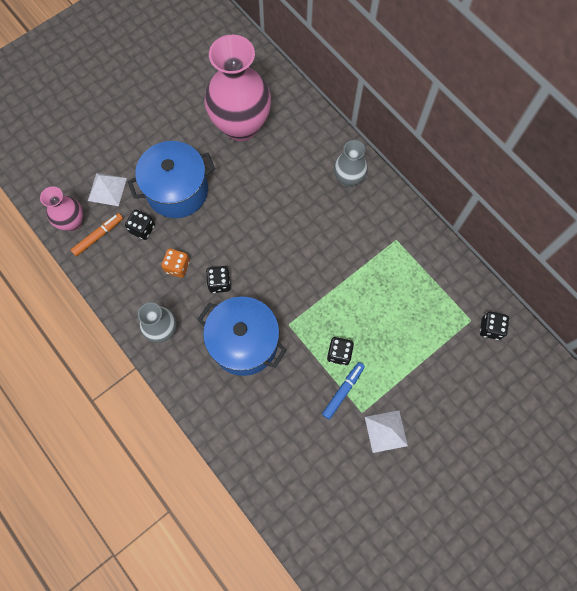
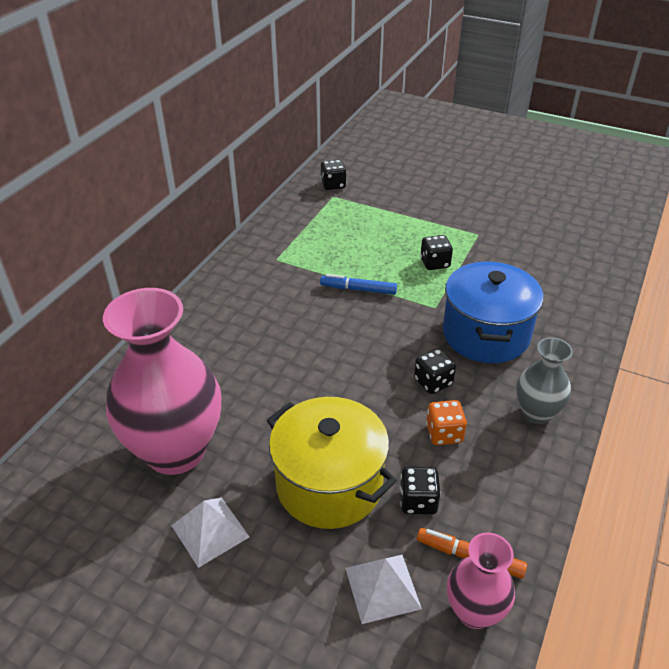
camera: 115 degrees left, 30 degrees down
(177, 191) = (329, 484): blue pot -> yellow pot
(343, 391) = (469, 250): blue marker -> blue marker (358, 289)
(348, 179) = (215, 315): grey vase -> none
(386, 431) = (481, 217): white pyramid -> white pyramid (210, 531)

